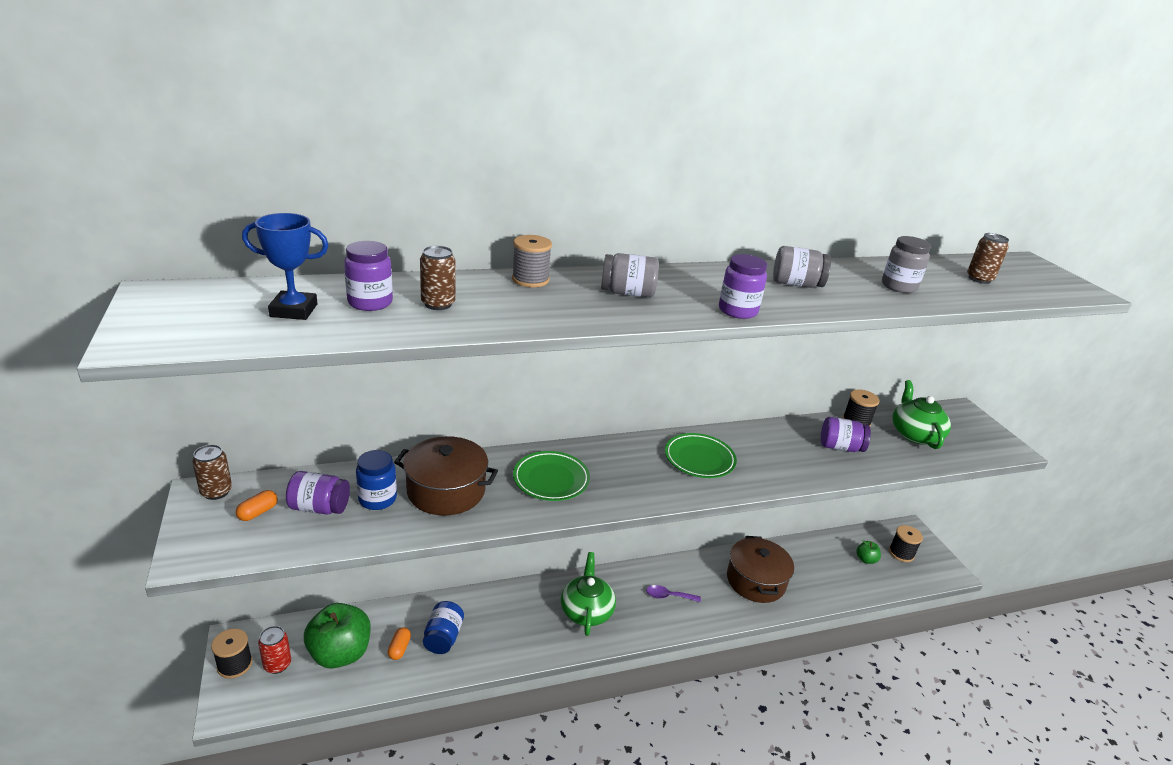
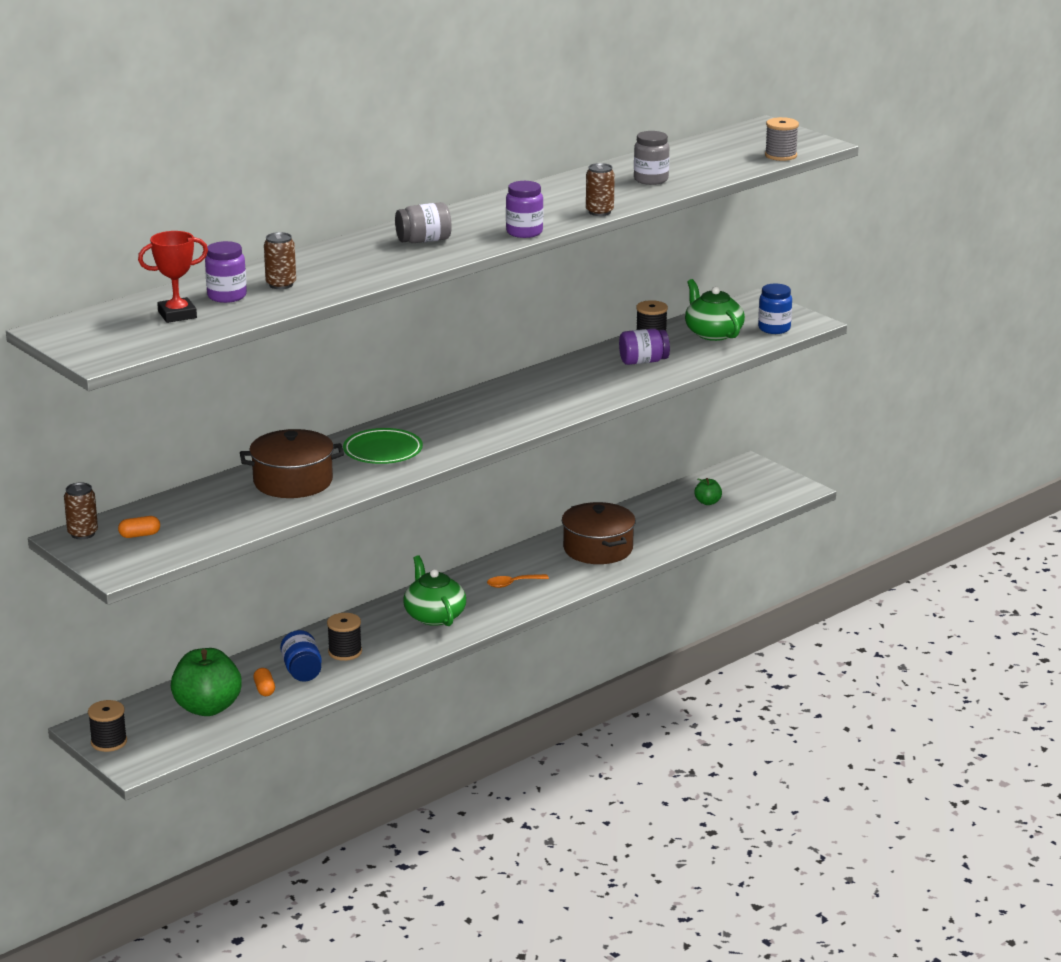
camera: 20 degrees left, 5 degrees down
(258, 512) = (140, 535): orange capsule -> orange capsule turned 60 degrees clockwise
(277, 664) = (152, 730): red can -> none
(294, 310) = (177, 315): blue trophy -> red trophy
(319, 507) = (191, 519): purple jar -> none
(377, 499) = (236, 502): blue jar -> blue jar (774, 328)
(530, 280) = (333, 250): grey spool -> grey spool (780, 155)
(668, 596) = (512, 584): purple spoon -> orange spoon
(699, 459) = (512, 403): green plate -> none
(796, 284) = (561, 199): grey jar -> none
(901, 553) = (744, 487): black spool -> black spool (345, 652)
(979, 279) = (721, 155): brown can -> brown can (599, 212)

